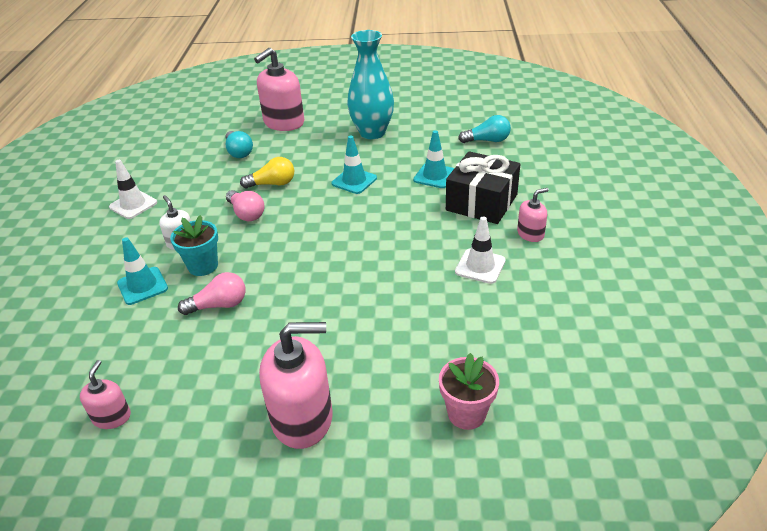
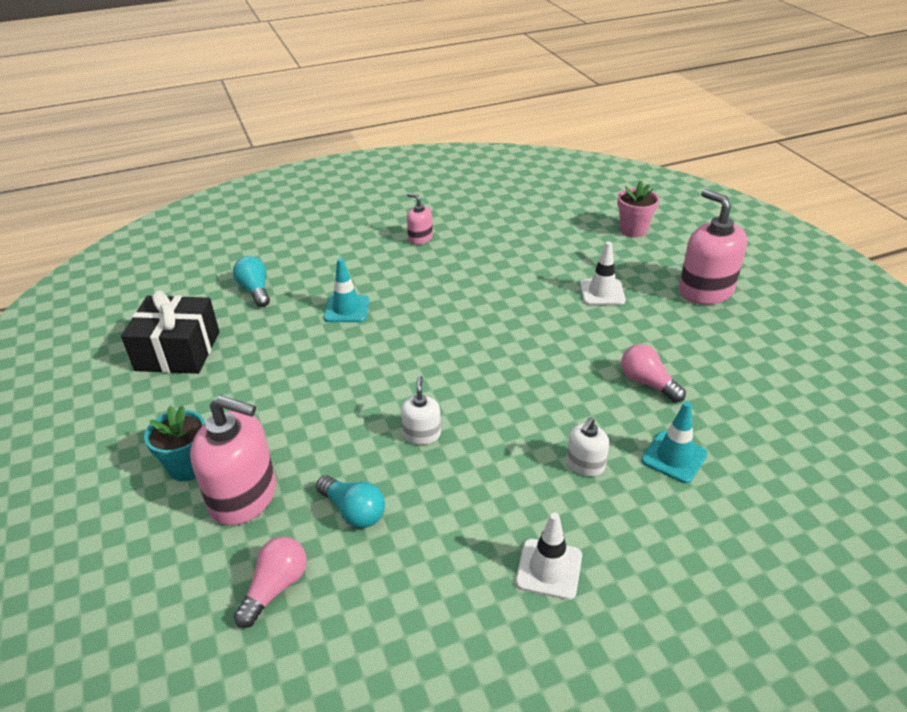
camera: 115 degrees left, 0 degrees up
(112, 417) = (811, 386): pink soap dispenser -> none
(203, 266) = (607, 423): turquoise flower pot -> turquoise flower pot (188, 466)
(239, 152) = (354, 511): turquoise light bulb -> turquoise light bulb turned 90 degrees clockwise
(246, 214) = (496, 430): pink light bulb -> pink light bulb (275, 587)
(272, 184) = (422, 434): yellow light bulb -> white soap dispenser
(354, 181) = (382, 364): turquoise traffic cone -> none
(372, 133) = (256, 386): turquoise vase -> none
(480, 266) = (481, 253): white traffic cone -> white traffic cone (602, 292)
(481, 202) = (384, 271): black gift -> black gift (178, 351)

